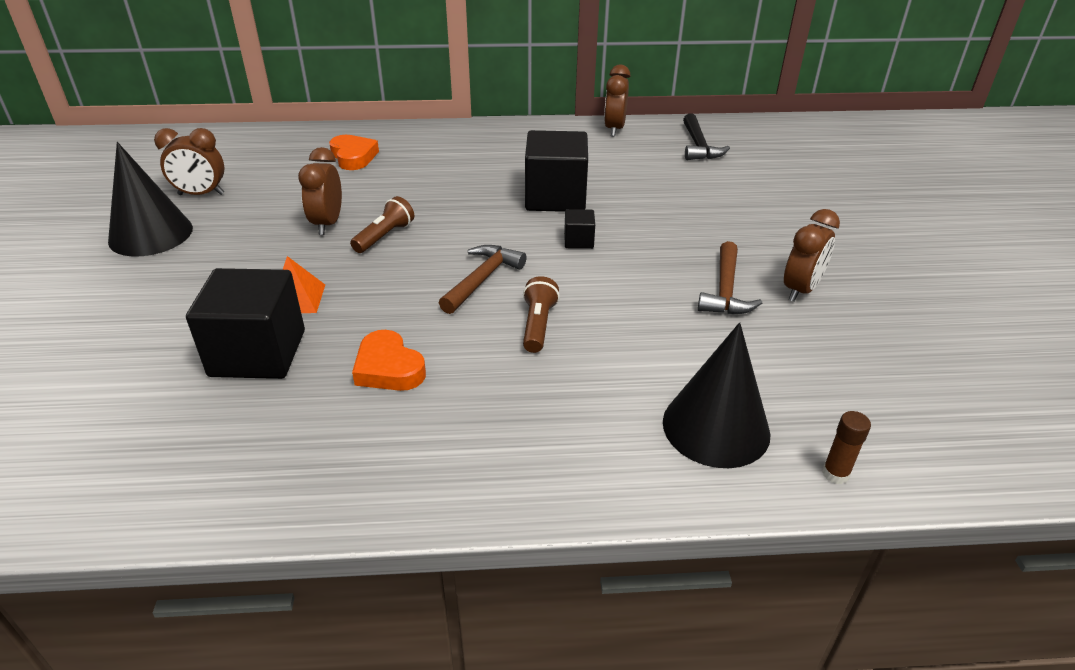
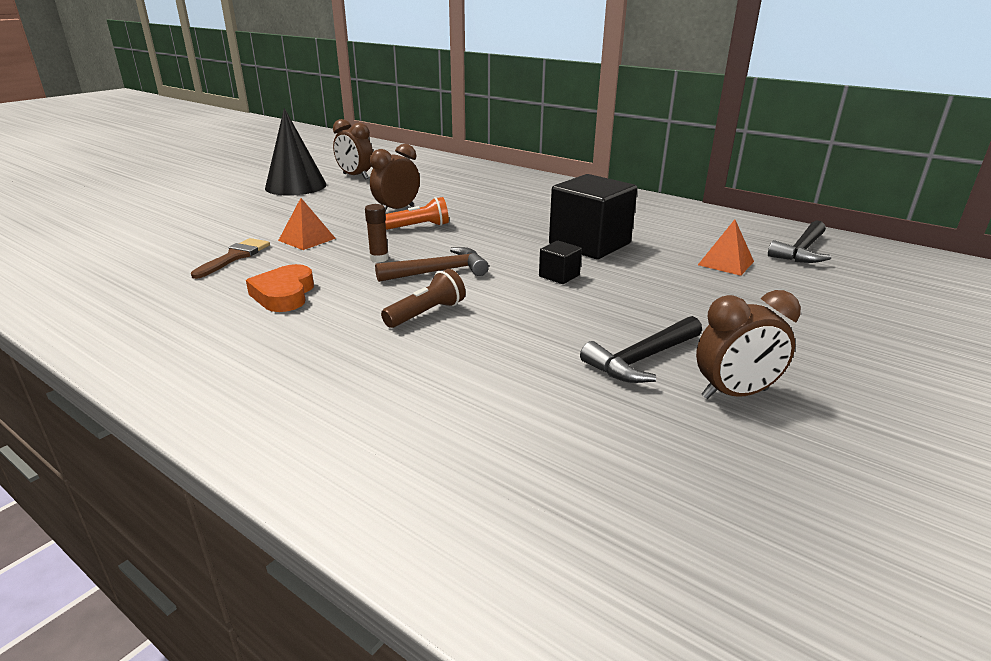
camera: 40 degrees right, 10 degrees down
(258, 353) = (235, 257): black cube -> brown brush
(353, 157) = (478, 182): orange heart -> none
(385, 236) = (419, 227): brown flashlight -> orange flashlight
(614, 129) = (726, 218): brown clock -> none
(668, 178) = (725, 263): none -> orange pyramid
(716, 427) = (440, 454): black cone -> none
(725, 290) = (642, 359): brown hammer -> black hammer
(835, 474) = (489, 569): brown glue stick -> brown glue stick (379, 258)

